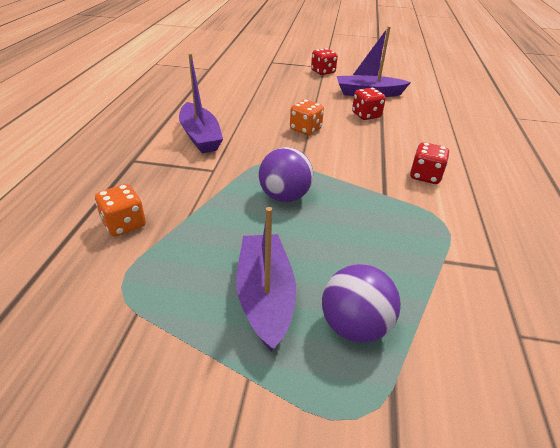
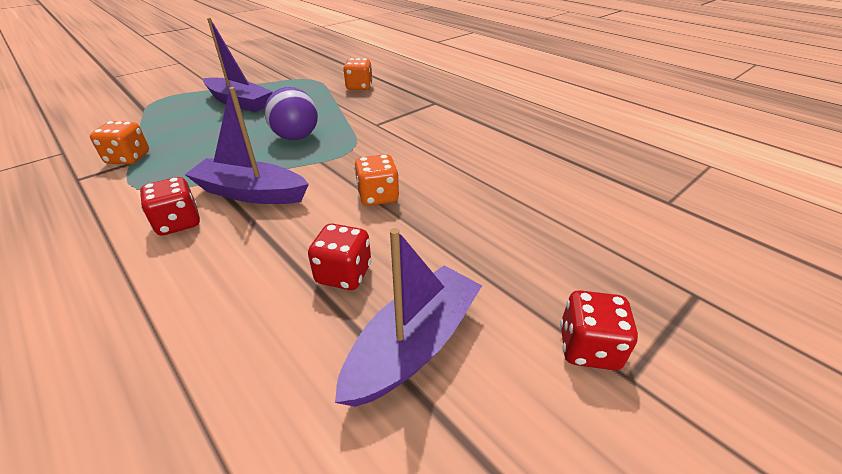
camera: 130 degrees right, 0 degrees up
(200, 136) = (440, 134): purple boat -> purple boat (251, 193)
(354, 326) = (178, 114): purple ball -> none
(443, 268) = (128, 158): none -> orange dice

